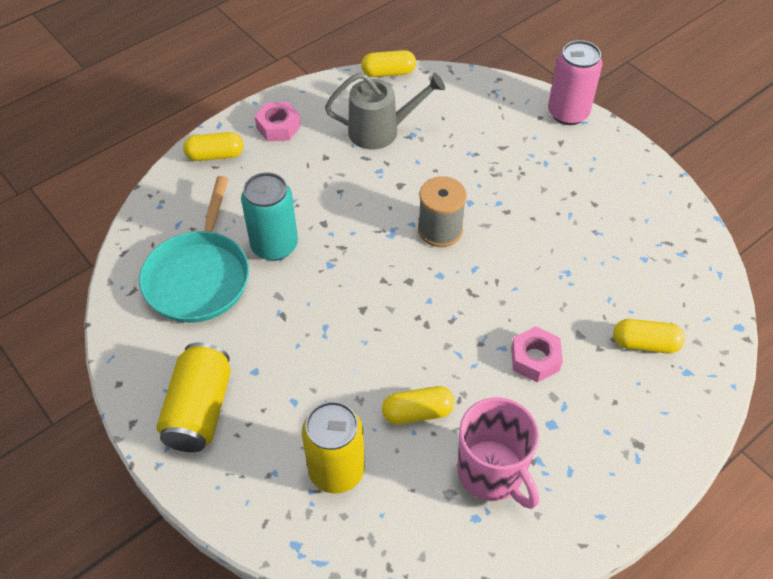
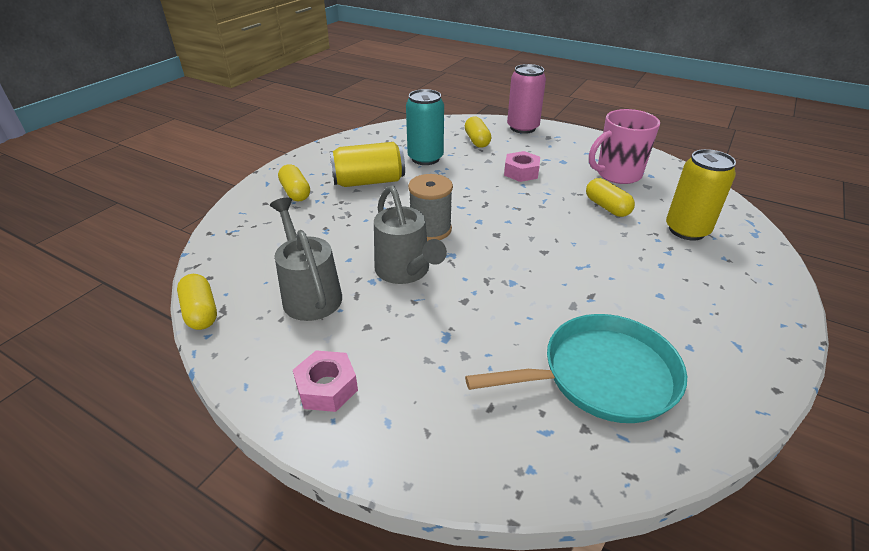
camera: 110 degrees left, 15 degrees down
(199, 410) = (730, 317): yellow can -> yellow can (369, 181)
(215, 155) = (406, 440): yellow capsule -> yellow capsule (295, 192)
(274, 245) = (517, 327): turquoise can -> turquoise can (425, 158)
(381, 195) = (406, 271): none -> grey watering can
(492, 473) = (617, 174): pink mug -> pink mug turned 150 degrees counterclockwise
(568, 113) = (257, 190): pink can -> pink can (522, 128)

